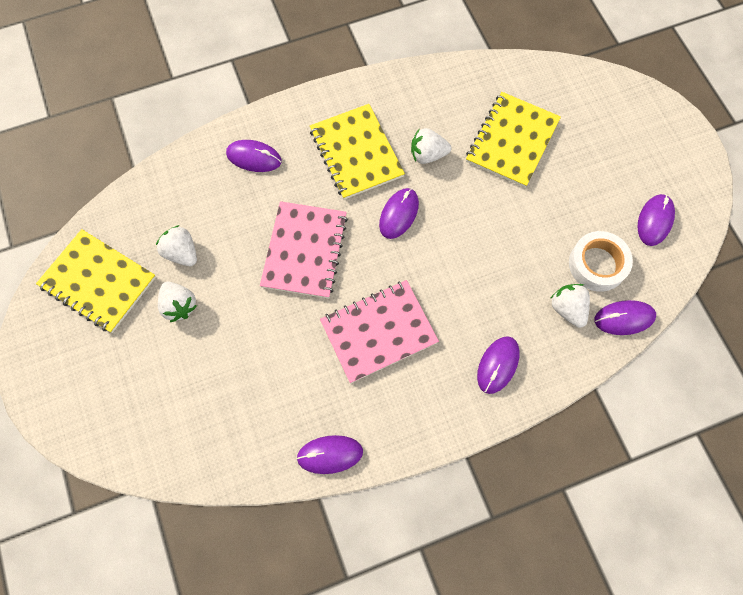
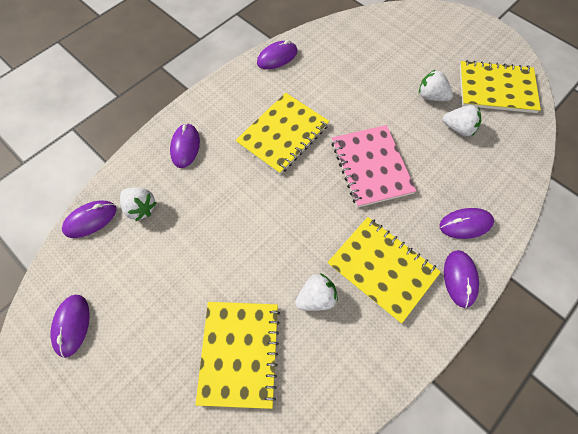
camera: 155 degrees right, 5 degrees down
(378, 332) = (283, 134): pink notebook -> yellow notebook
(399, 214) = (313, 228): purple mouse -> purple mouse (460, 279)
(597, 264) = (122, 257): white tape -> none

